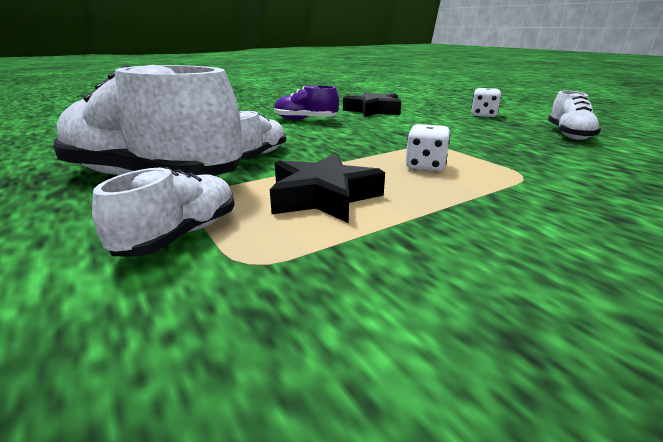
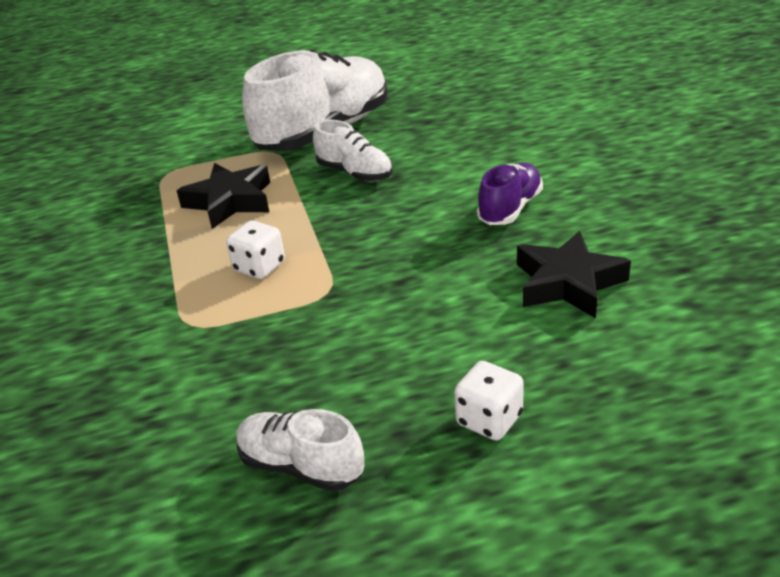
camera: 110 degrees right, 10 degrees up
(180, 235) = (214, 152): white shoe -> none

